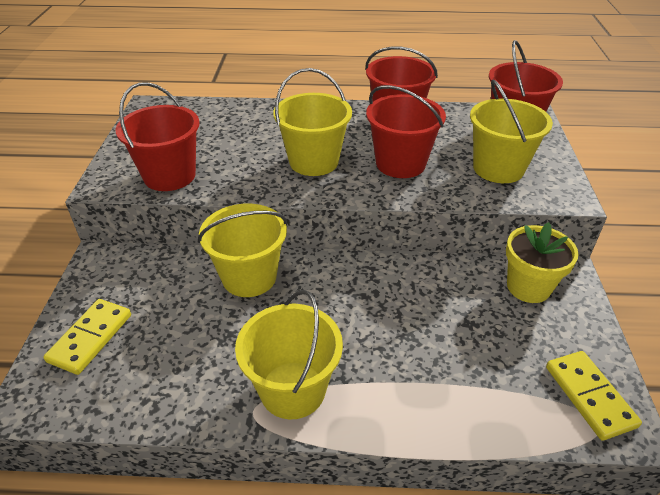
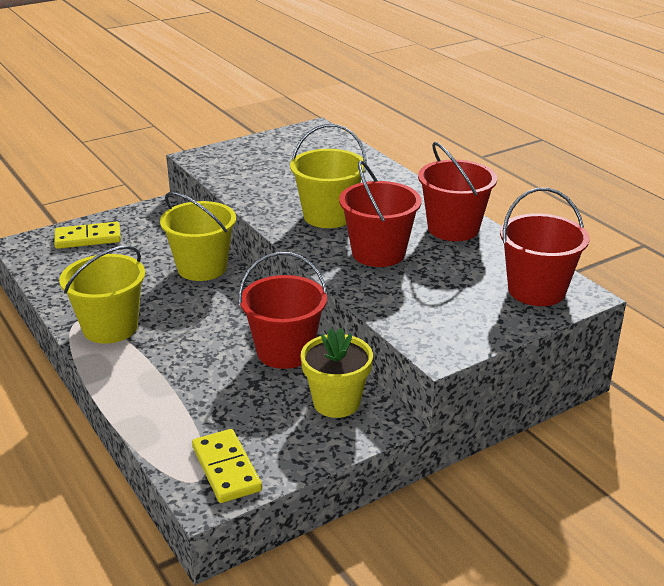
camera: 55 degrees right, 10 degrees down
(169, 176) = (236, 172): red bucket -> red bucket (285, 351)
(498, 168) = (439, 302): yellow bucket -> none
(589, 396) = (226, 468): yellow domino -> yellow domino turned 60 degrees counterclockwise

